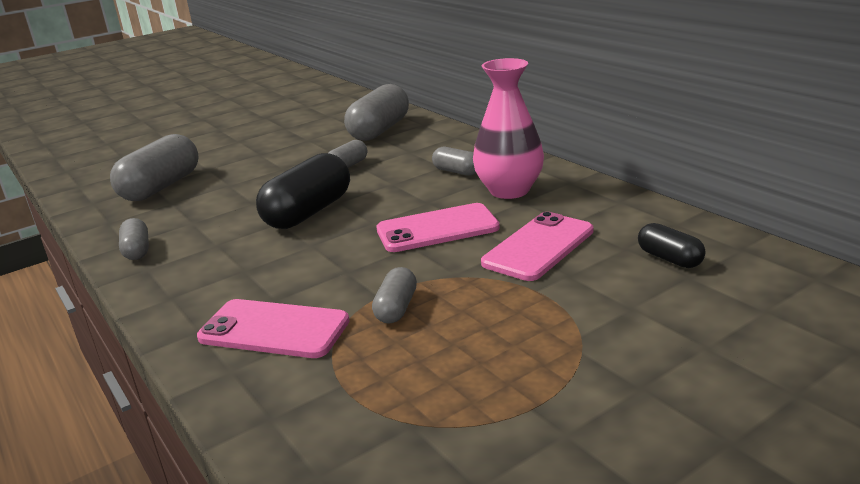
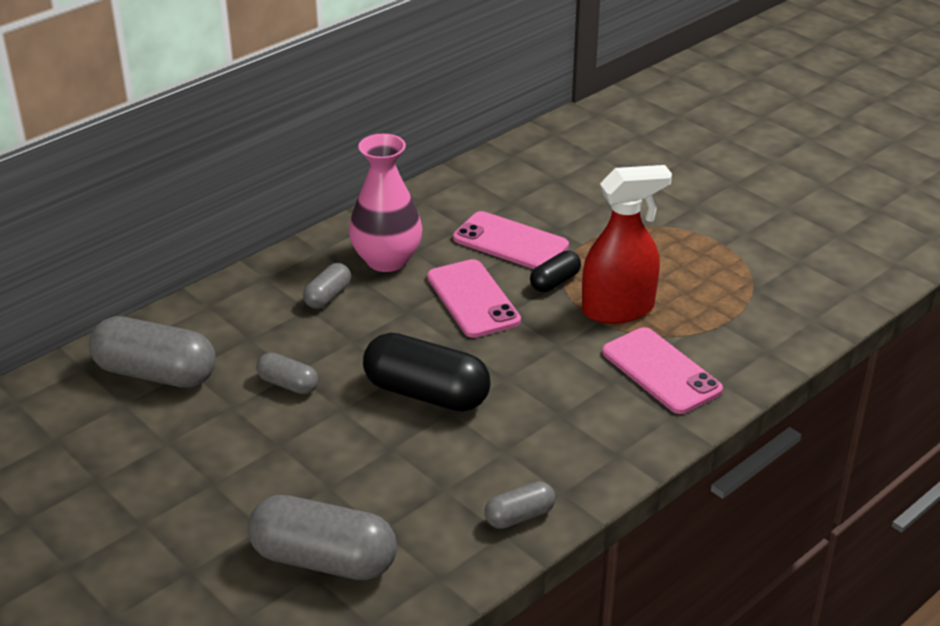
camera: 100 degrees left, 10 degrees up
(274, 329) = (661, 371): pink phone -> pink phone turned 45 degrees counterclockwise
(396, 308) = (618, 309): grey capsule -> red spray bottle
(669, 258) = (529, 184): black capsule -> black capsule (555, 282)

